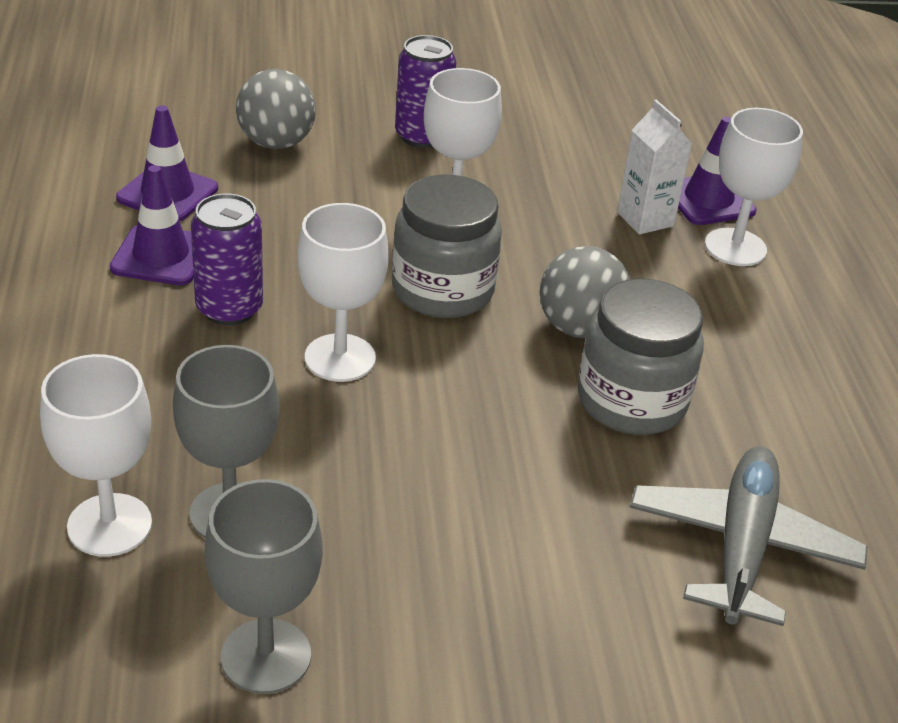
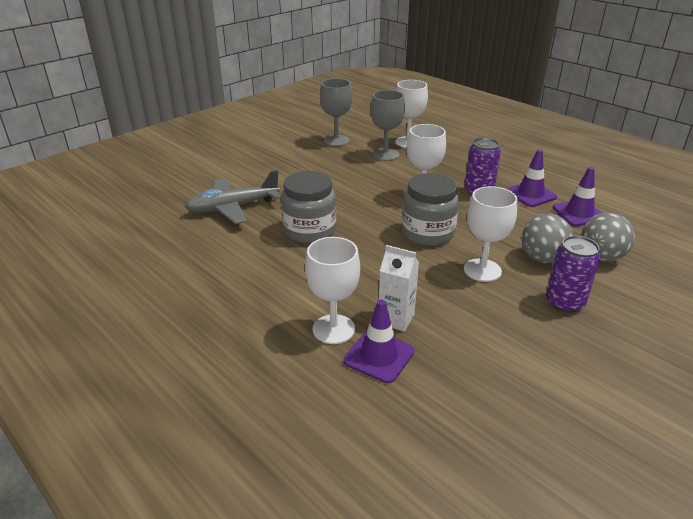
camera: 145 degrees right, 5 degrees down
(579, 328) = (359, 246): grey ball -> grey ball (542, 258)
(741, 546) = (232, 208): grey plane -> grey plane turned 90 degrees clockwise

